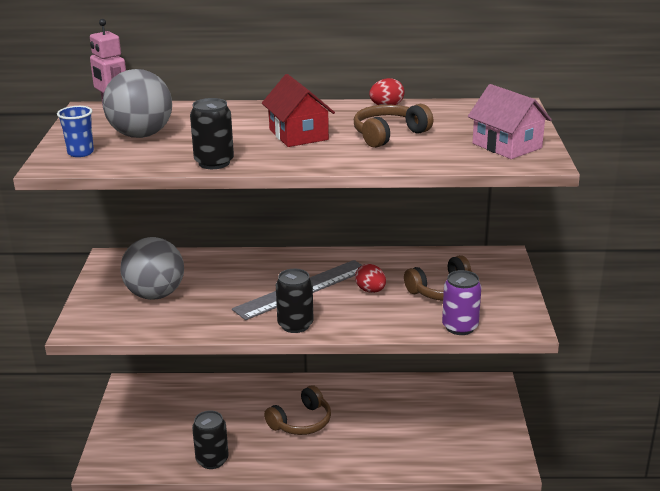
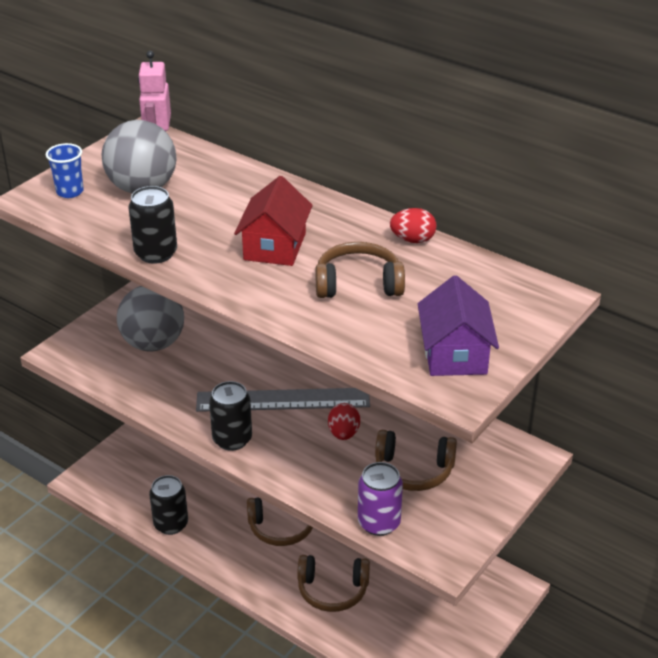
camera: 35 degrees right, 10 degrees up
(381, 442) = (332, 590): none -> brown headphones
(507, 146) = (455, 354): pink house -> purple house

